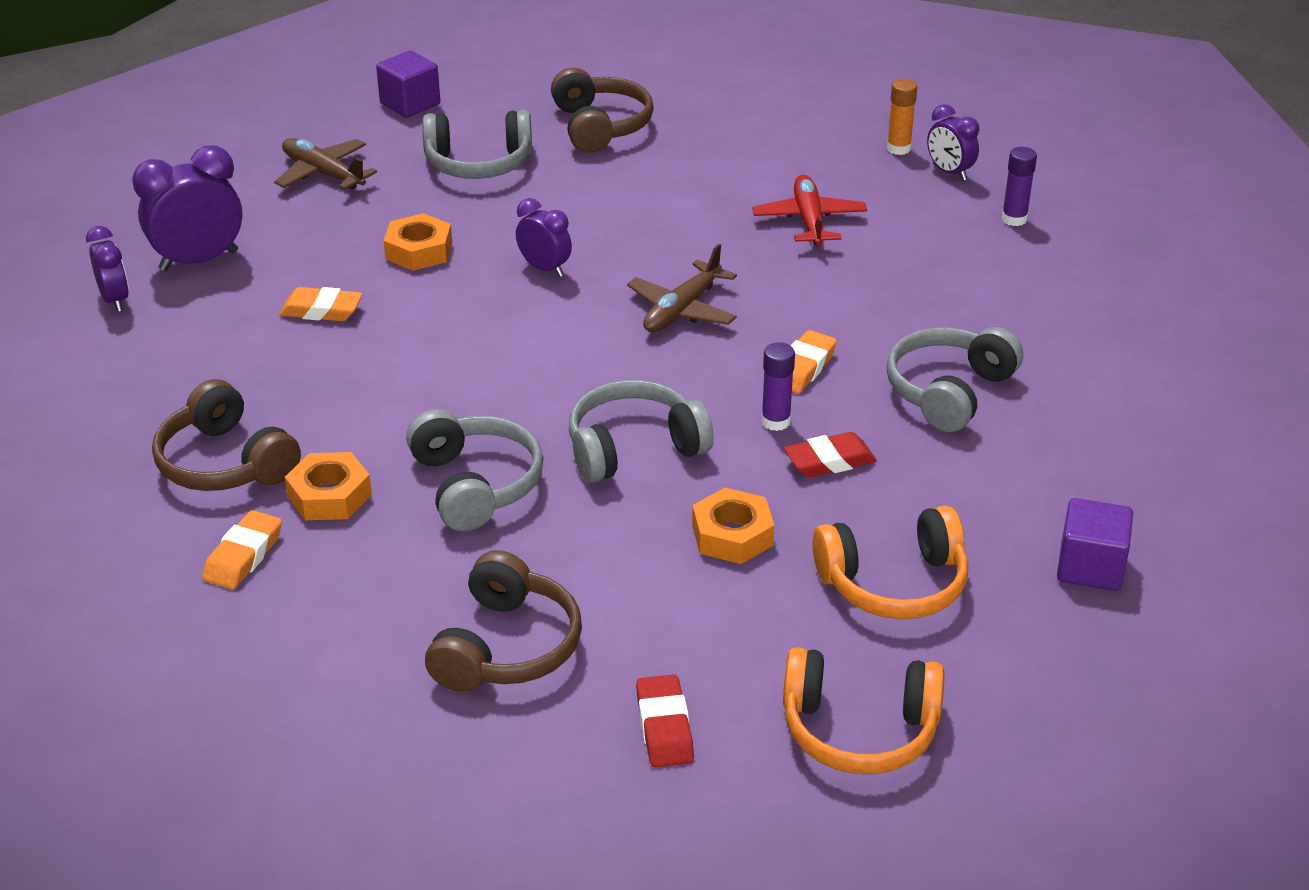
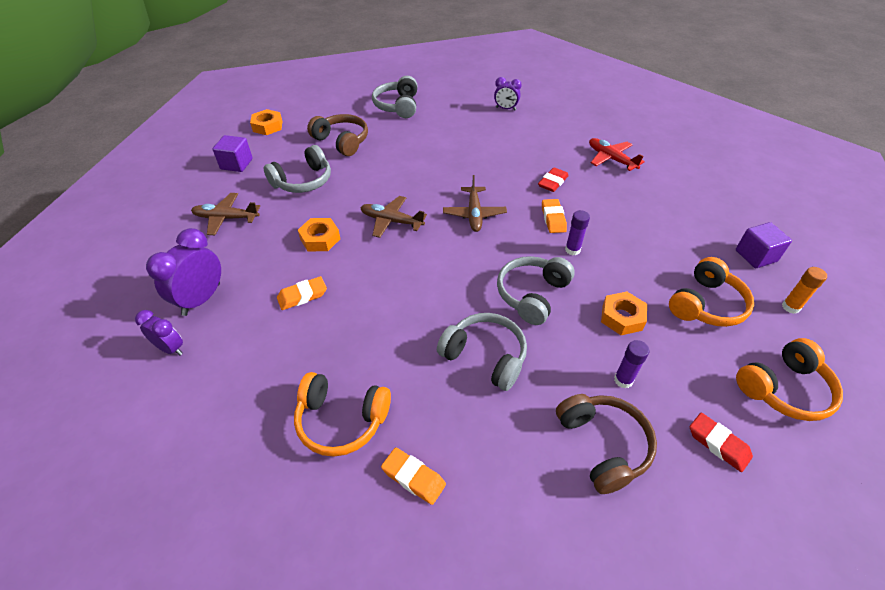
camera: 35 degrees left, 10 degrees up
(225, 463) = (341, 420): brown headphones -> orange headphones
(243, 556) = (413, 477): orange eraser -> orange eraser turned 45 degrees counterclockwise
(329, 495) = (420, 407): orange nut -> orange nut (267, 126)
(544, 268) = (391, 221): purple clock -> brown plane
(809, 220) = (478, 150): red plane -> red plane (611, 159)
(829, 461) = (614, 258): red eraser -> red eraser (553, 182)
(898, 148) = (475, 106): orange glue stick -> orange glue stick (790, 307)
(949, 392) = (617, 203): grey headphones -> grey headphones (398, 106)
(1014, 219) = (551, 119): purple glue stick -> purple glue stick (623, 380)

